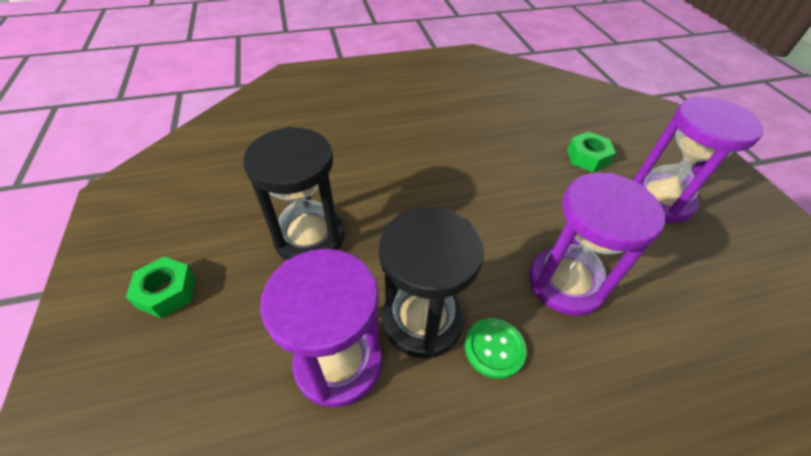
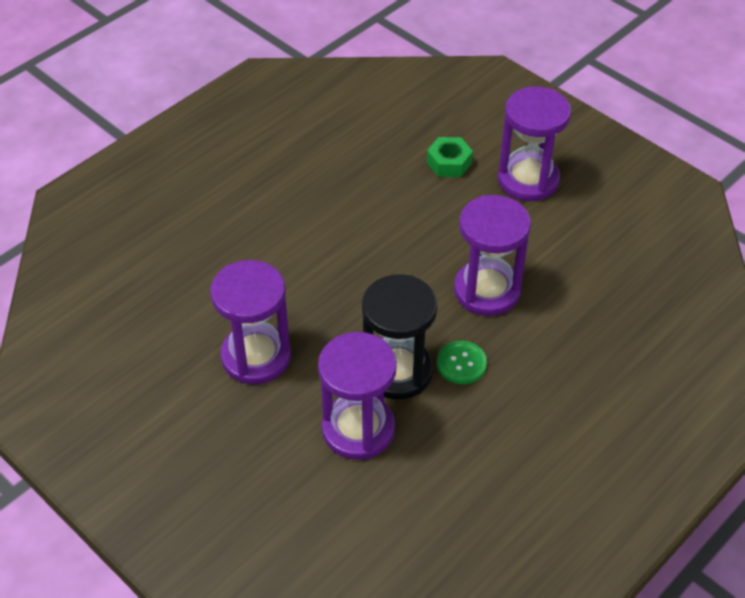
camera: 30 degrees left, 0 degrees up
(167, 292) = (178, 456): green nut -> none
(309, 237) = (256, 357): black hourglass -> purple hourglass

